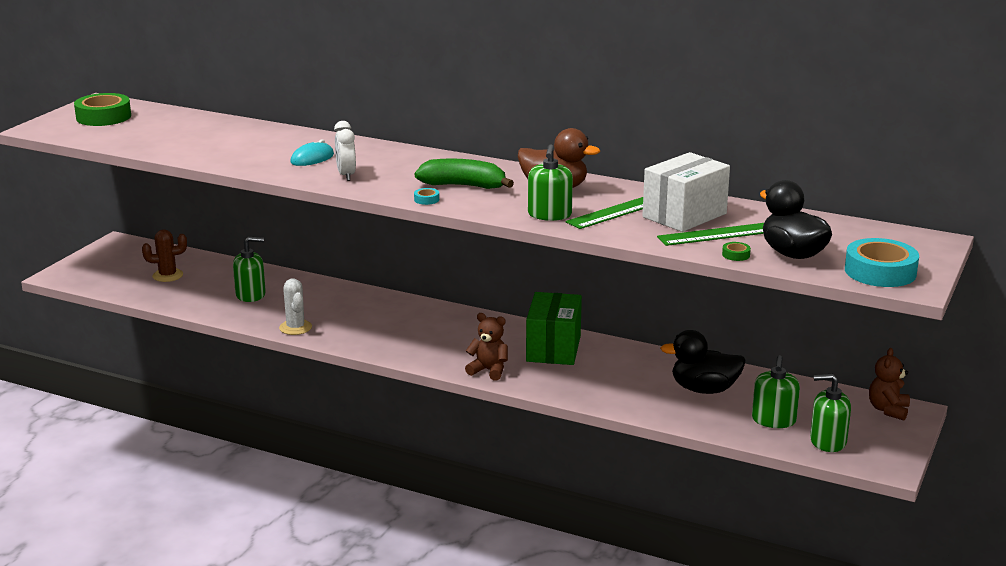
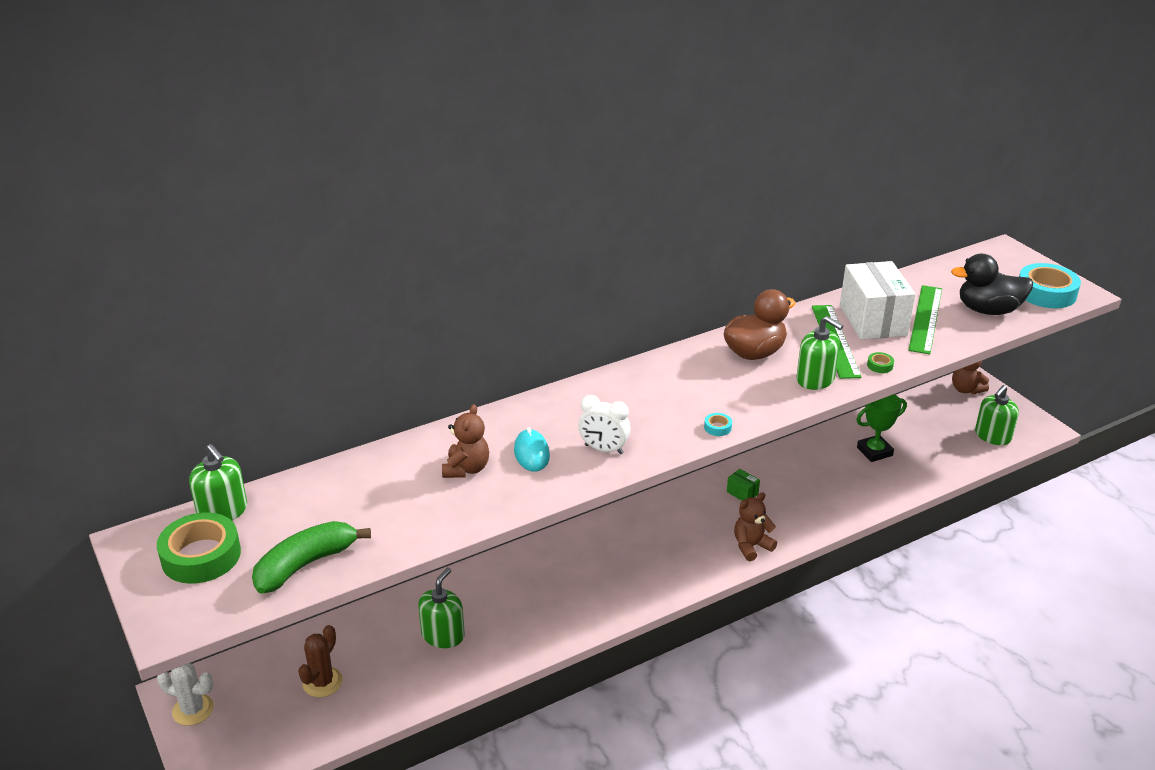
camera: 55 degrees left, 10 degrees up
(269, 148) = (466, 469): none -> brown teddy bear
(295, 327) = (552, 632): white cactus -> white cactus (193, 710)
(464, 186) = (702, 395): green banana -> green banana (305, 564)
(553, 349) = (742, 493): green box -> green box, size x0.41
(704, 389) = (874, 451): black duck -> green trophy
(736, 255) = (972, 333): green tape -> green tape (880, 365)
(773, 420) = (945, 444): green soap dispenser -> green soap dispenser (223, 512)

